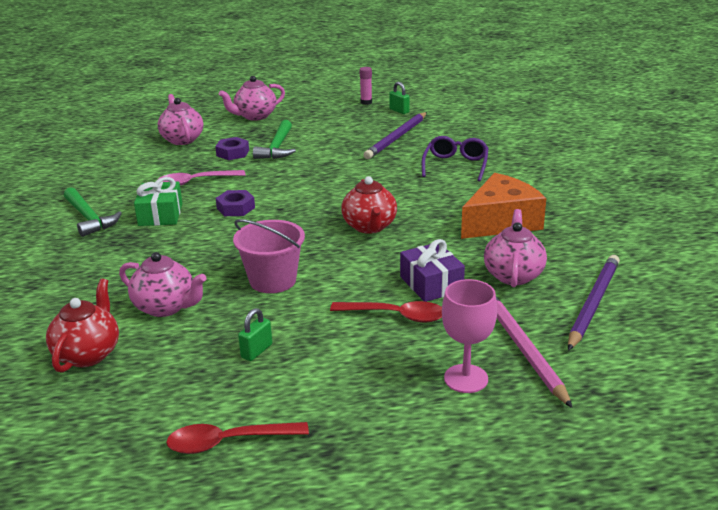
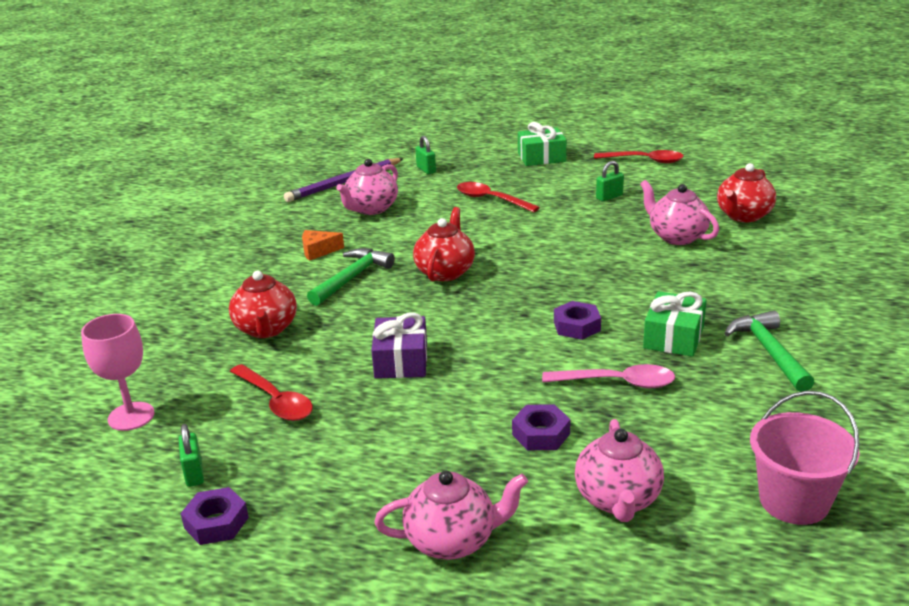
camera: 155 degrees left, 0 degrees up
(273, 280) = (573, 240): pink bucket -> pink bucket (794, 501)
(277, 147) = (465, 428): green hammer -> green hammer (352, 278)
(366, 102) = (216, 523): pink glue stick -> purple nut
(387, 413) = (541, 157): none -> green gift
(397, 138) = (276, 401): purple pencil -> red spoon
(431, 284) = (442, 214): purple gift -> purple gift (401, 361)
(455, 165) = (266, 329): purple glasses -> red teapot
(466, 378) = (479, 163): pink goblet -> pink goblet (131, 416)
(501, 222) = (318, 251): orange cheese -> orange cheese, size x0.46
(523, 349) = (426, 170): pink pencil -> green padlock

